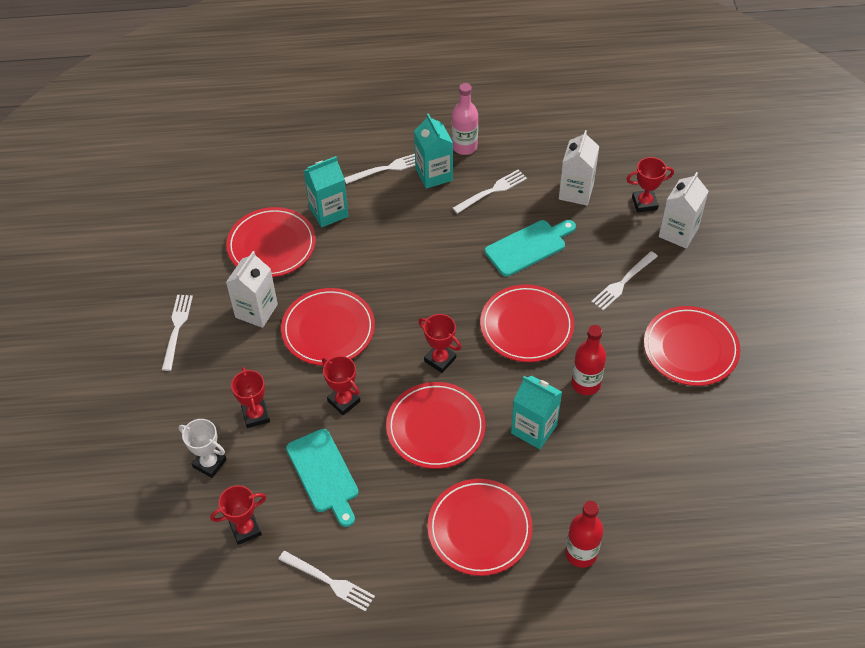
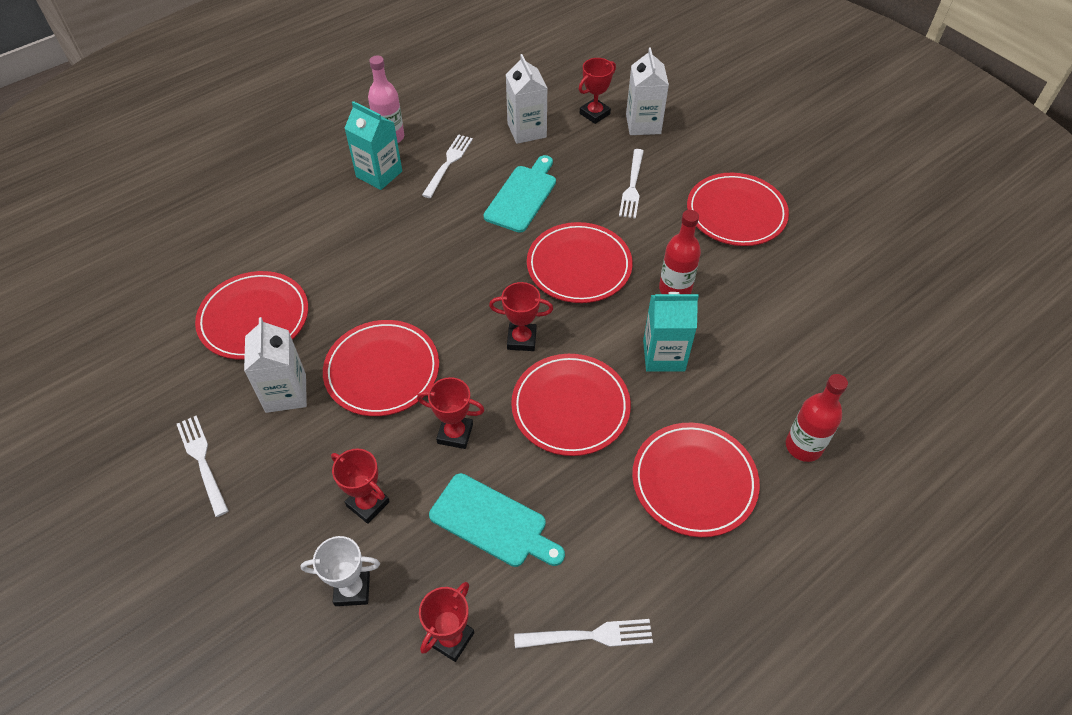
camera: 35 degrees left, 0 degrees up
(328, 212) = (294, 257): turquoise carton -> none
(388, 168) = (327, 188): white fork -> none

